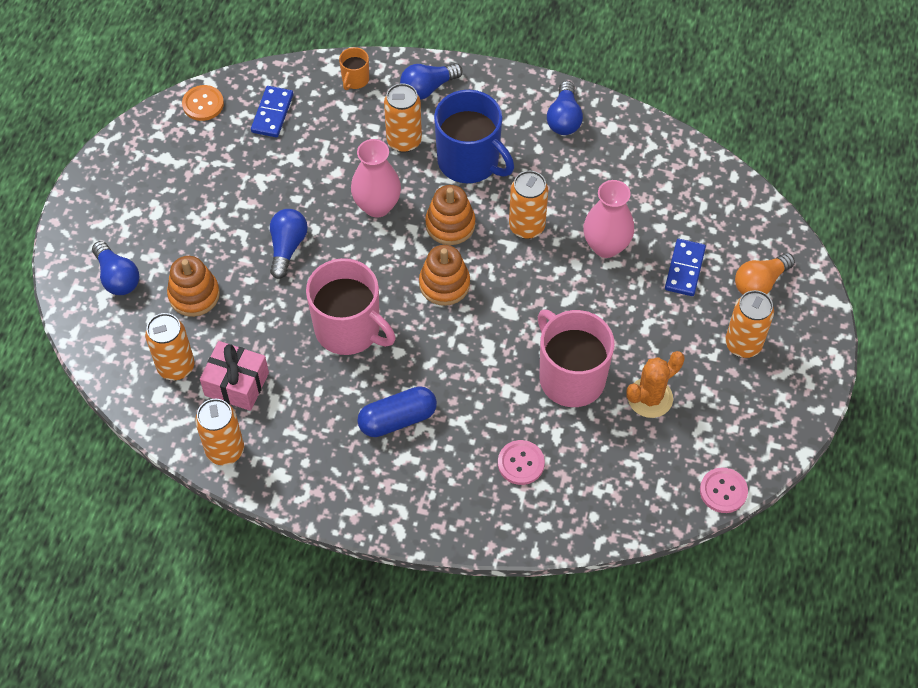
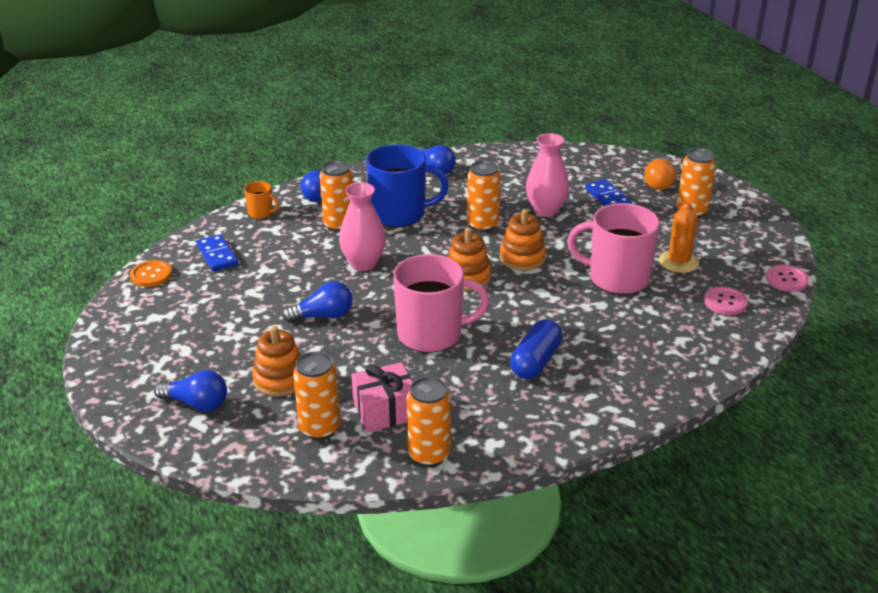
camera: 40 degrees left, 25 degrees down
(287, 247) = (323, 316): blue light bulb -> blue light bulb turned 105 degrees clockwise
(355, 80) = (261, 213): orange mug -> orange mug turned 45 degrees counterclockwise
(450, 224) = (429, 248): orange stacking toy -> orange stacking toy (522, 258)
(521, 463) = (651, 336): pink button -> pink button (725, 302)

